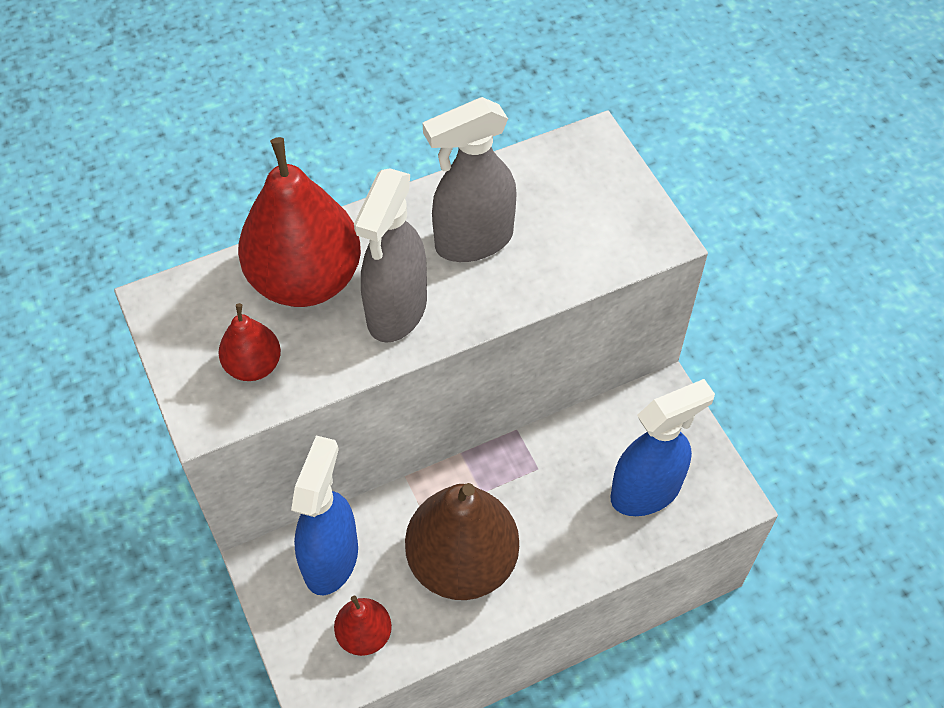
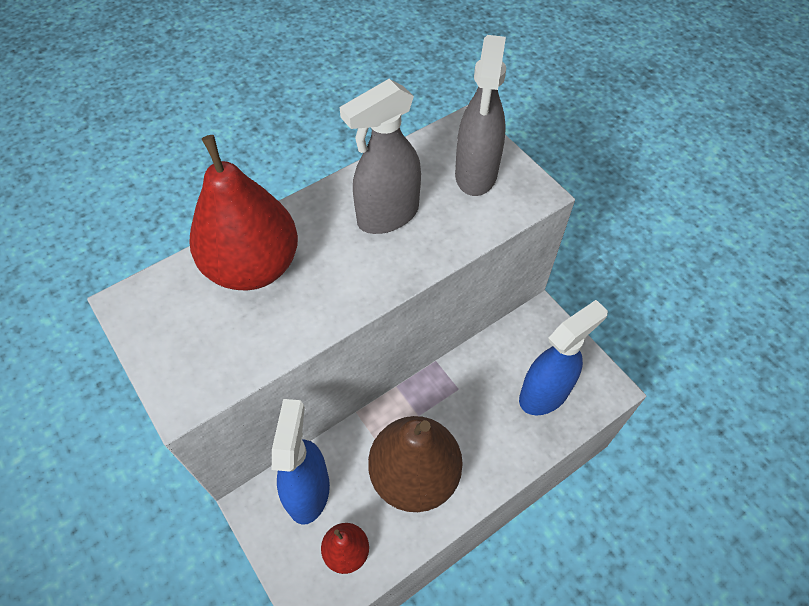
camera: 10 degrees left, 0 degrees up
(253, 365) = (219, 346): red pear -> none
(396, 311) = (335, 281): grey spray bottle -> grey spray bottle (476, 174)

